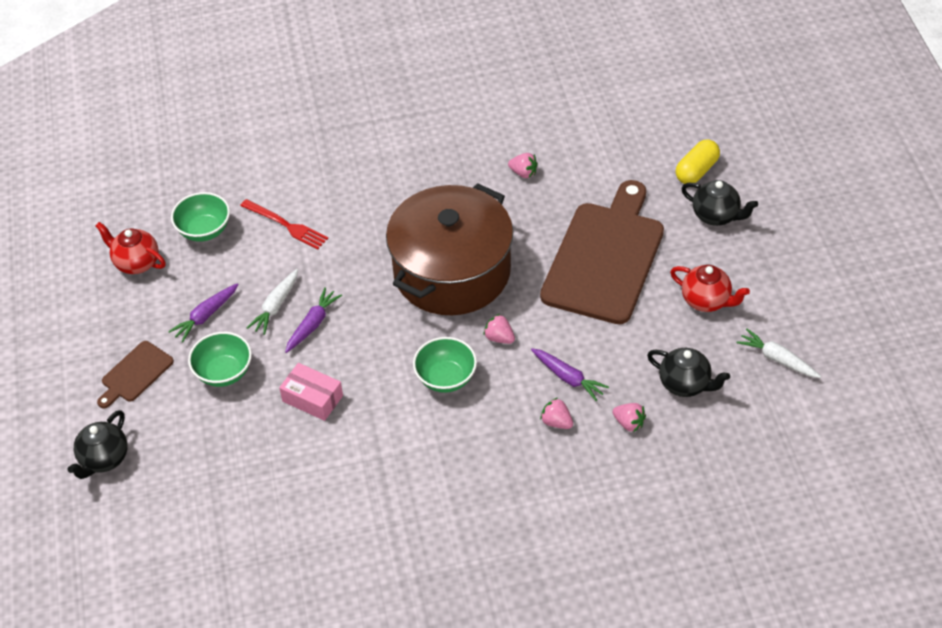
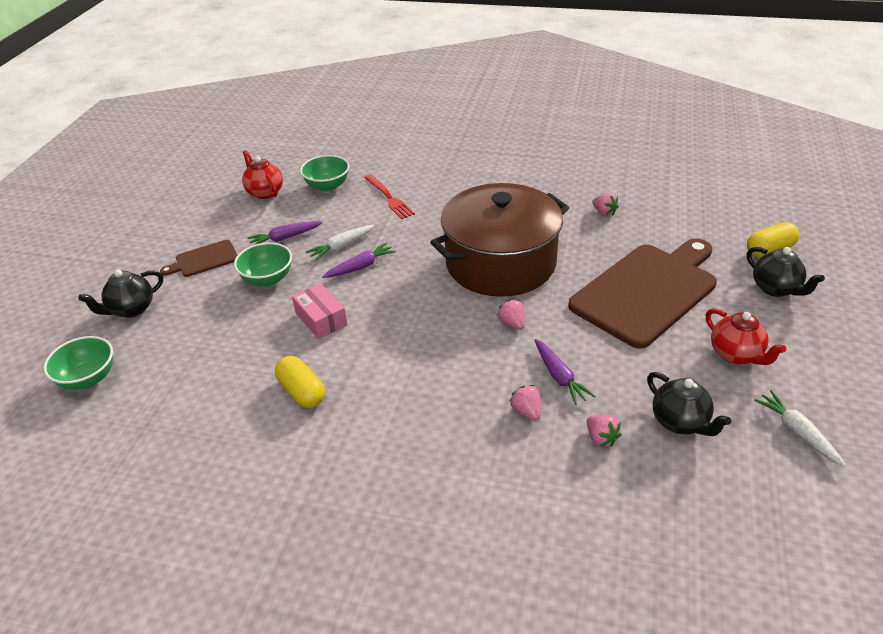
camera: 25 degrees right, 10 degrees down
(346, 479) = (302, 392): none -> yellow capsule
(446, 378) = (444, 340): green bowl -> green bowl (88, 378)

